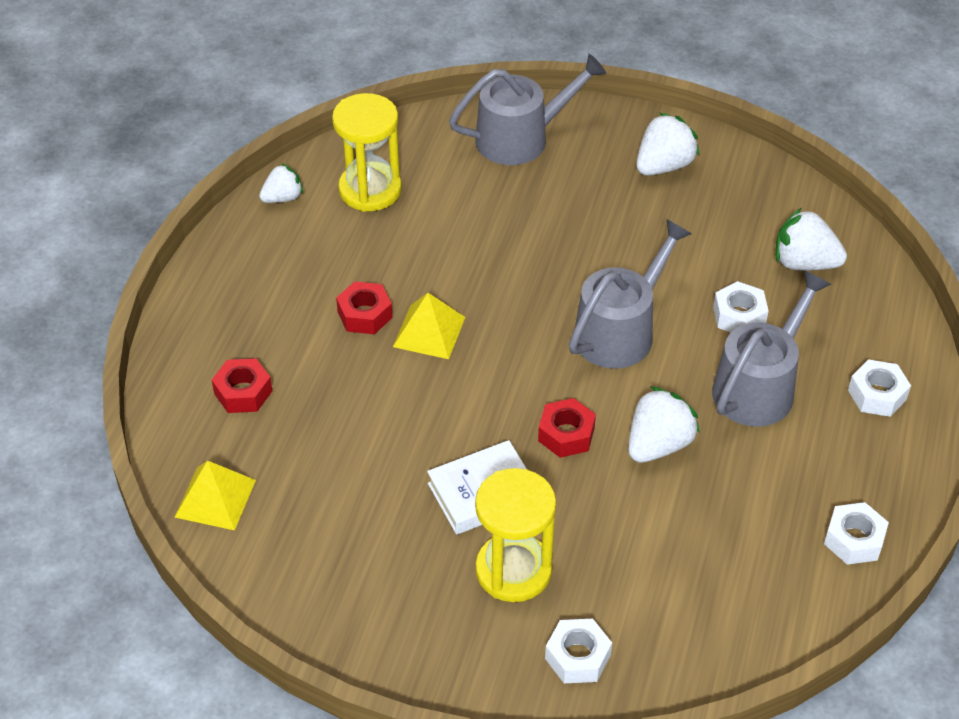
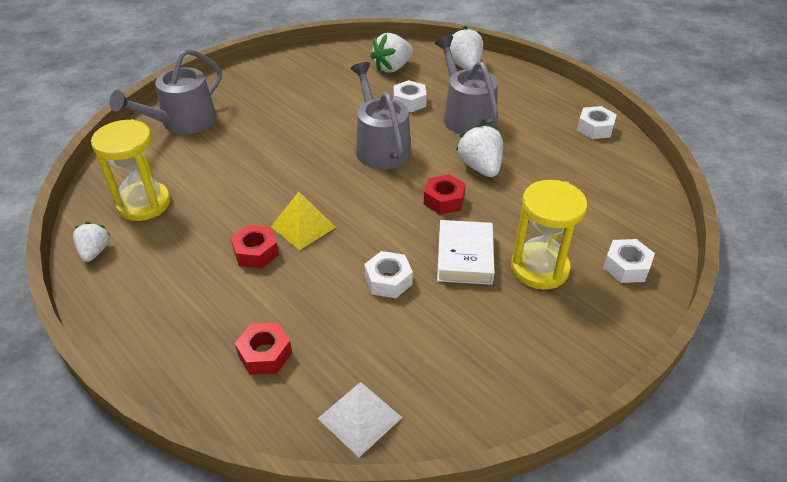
camera: 60 degrees left, 5 degrees down
(215, 498) = (360, 418): yellow pyramid -> white pyramid
(520, 138) = (183, 122): grey watering can -> grey watering can turned 150 degrees counterclockwise
(663, 166) = (271, 82): white strawberry -> white strawberry (464, 66)
(877, 395) = (502, 83): white nut -> white nut (388, 280)

